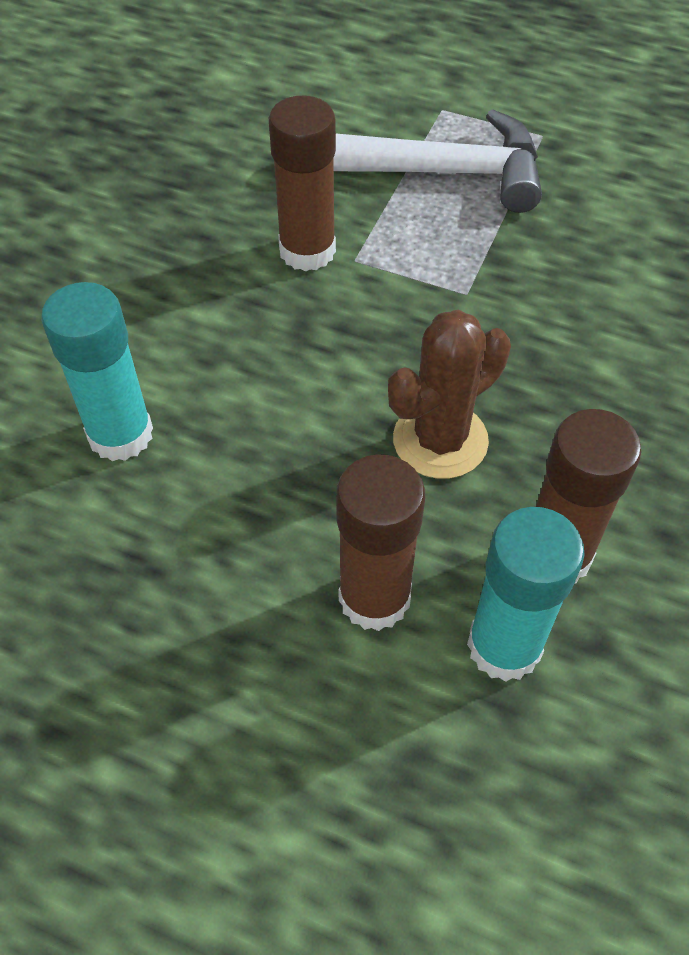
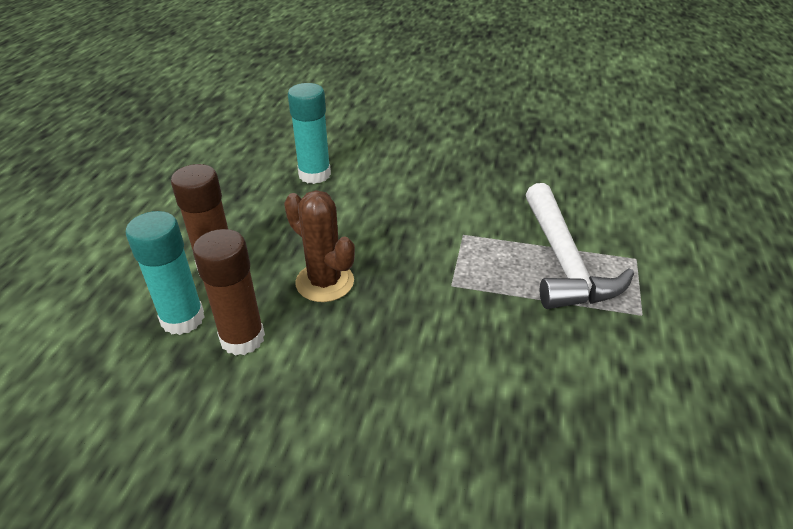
camera: 80 degrees right, 15 degrees down
(307, 251) = (462, 214): brown glue stick -> none

